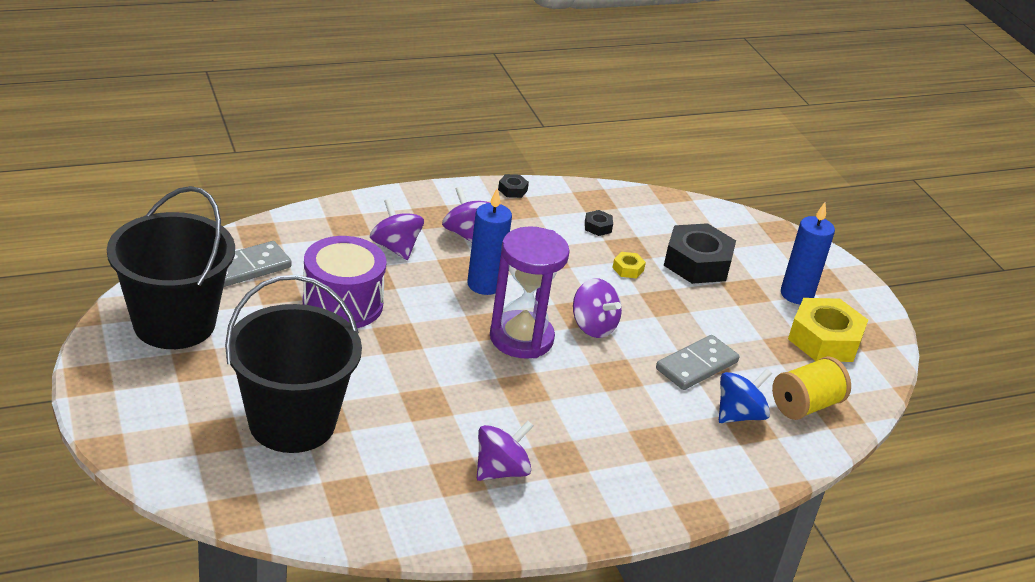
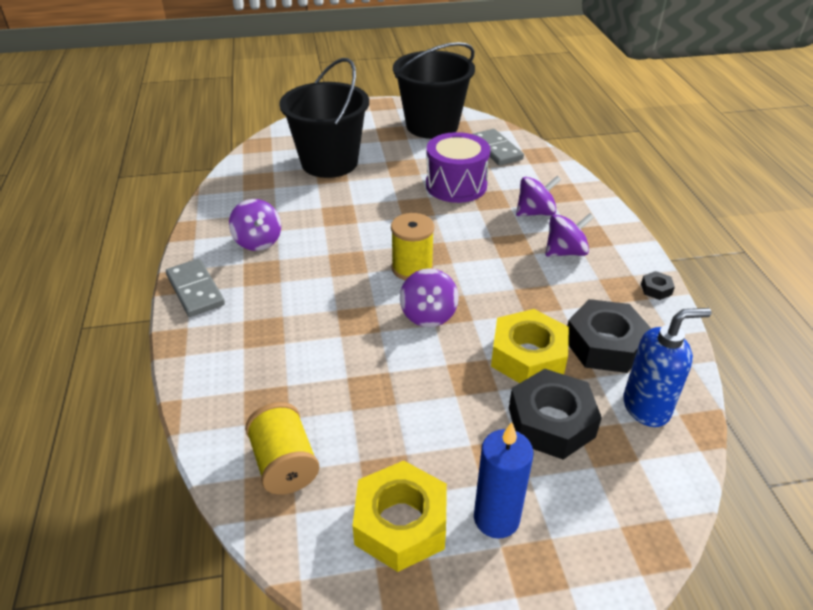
camera: 105 degrees right, 5 degrees up
(484, 285) = (488, 255): blue candle -> none
(521, 338) = (412, 268): purple hourglass -> yellow spool
(593, 326) = (428, 315): purple spinning top -> purple spinning top turned 60 degrees counterclockwise
(598, 227) = (605, 345): black nut -> black nut, size x2.33
(628, 269) = (528, 356): yellow nut -> yellow nut, size x2.33
(662, 216) = (646, 407): none -> blue soap dispenser
(697, 366) = (363, 381): grey domino -> grey domino (195, 290)
(739, 415) = (283, 399): blue spinning top -> none

